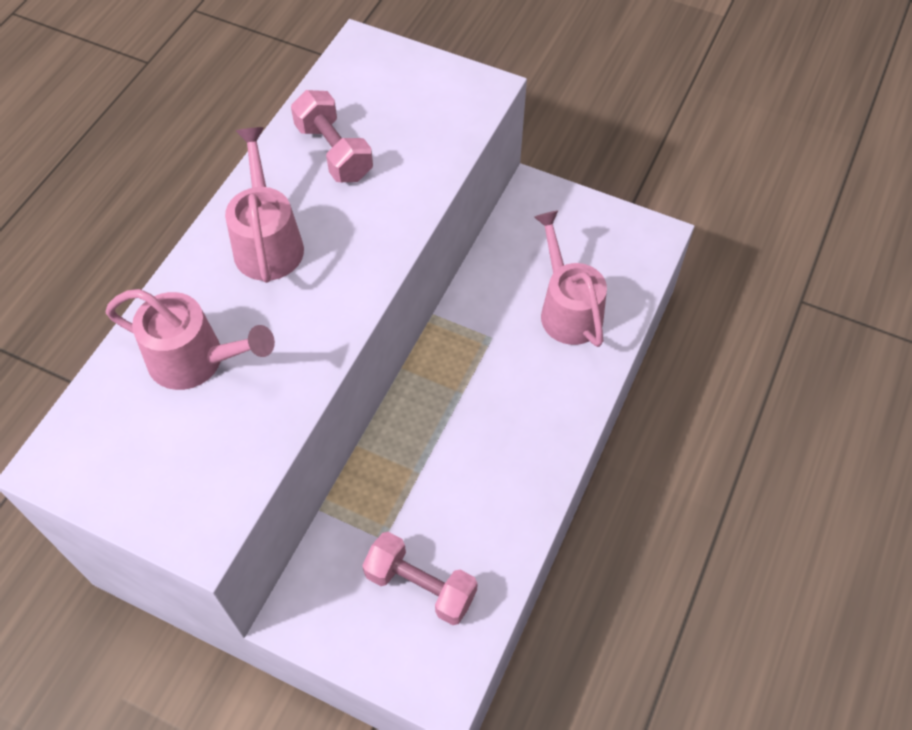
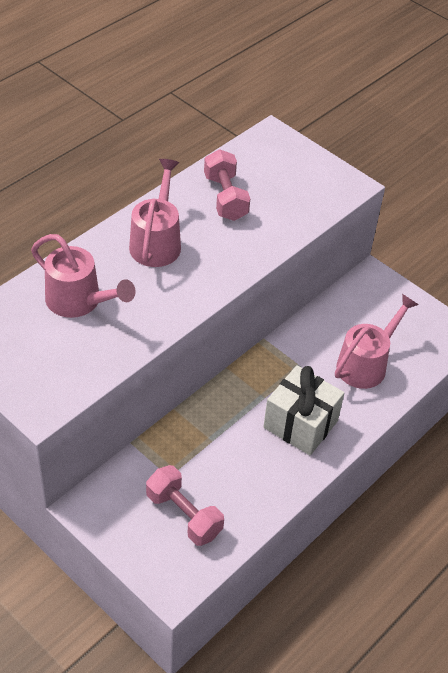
camera: 15 degrees right, 10 degrees down
(518, 414) = (300, 424): none -> white gift
(567, 308) = (366, 363): pink watering can -> pink watering can turned 45 degrees clockwise

